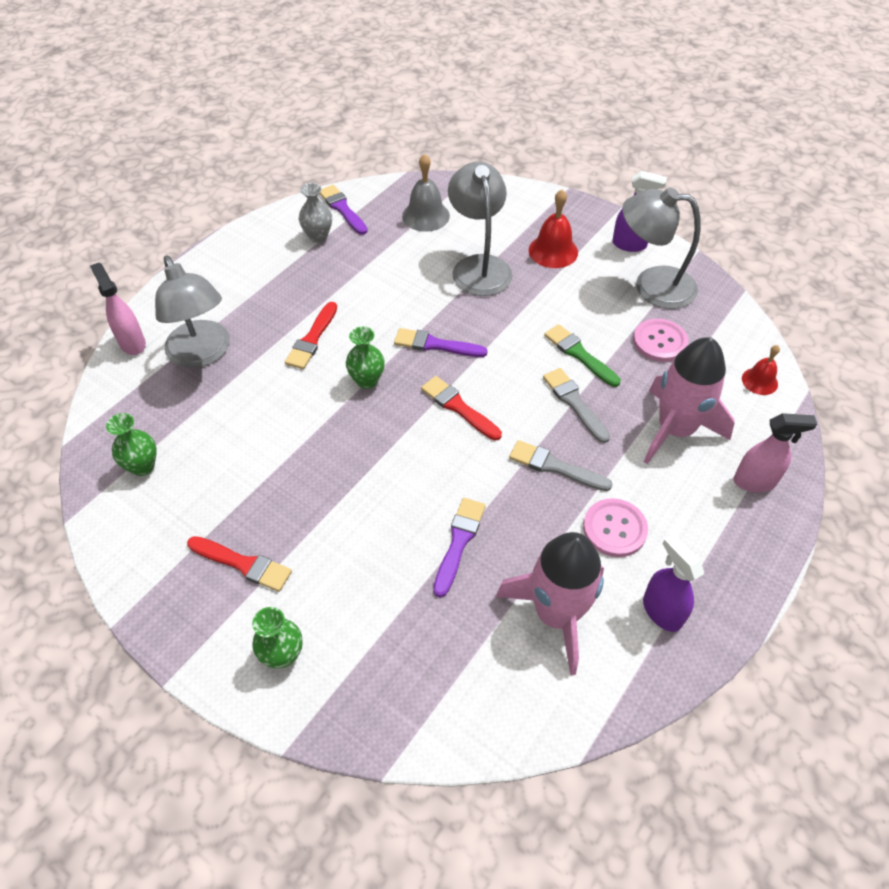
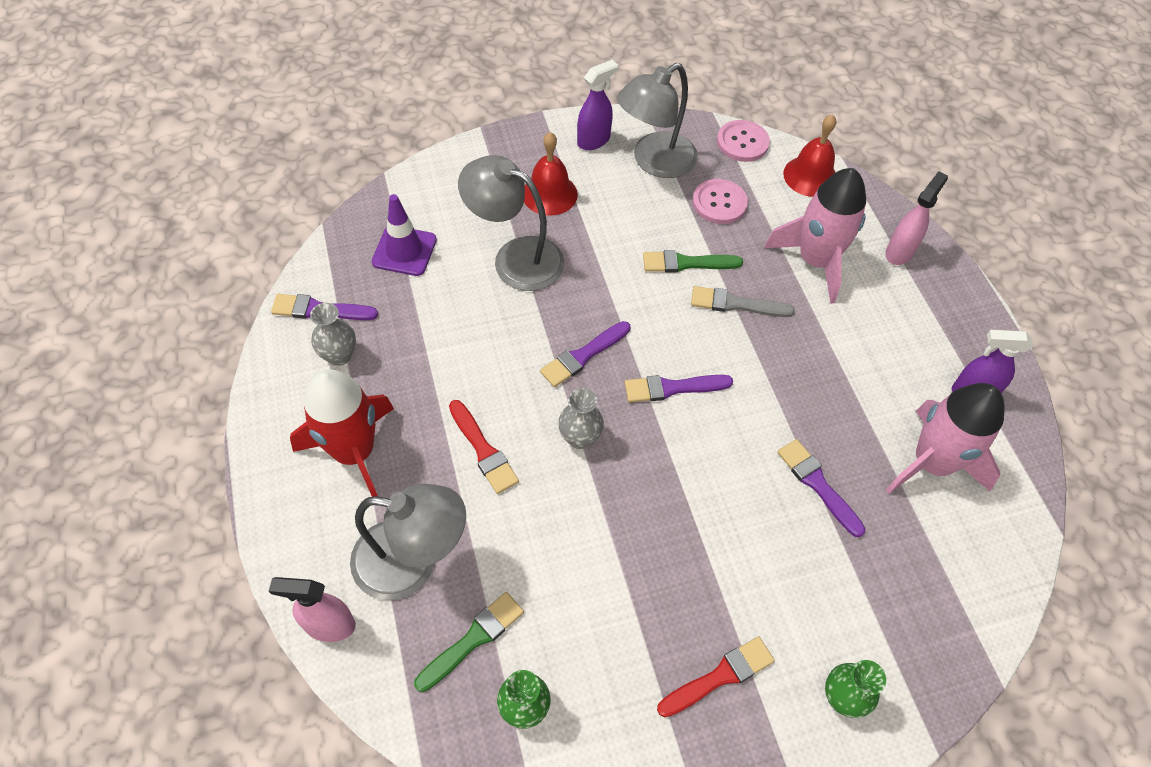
camera: 55 degrees left, 5 degrees up
(172, 413) = (473, 639): none -> green brush
(257, 283) = (354, 452): none -> red rocket
(367, 380) = (579, 438): green vase -> grey vase
(425, 216) = (404, 251): grey bell -> purple traffic cone
(458, 407) = (672, 388): red brush -> purple brush
(555, 466) = (791, 364): grey brush -> none
(614, 529) = (880, 368): pink button -> pink button (742, 142)
(759, 381) = (810, 176): red bell -> red bell, size x1.59

